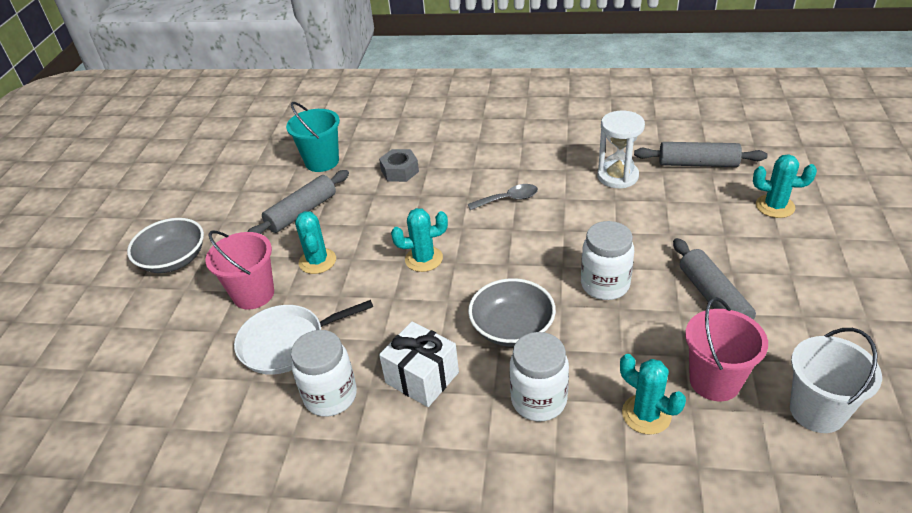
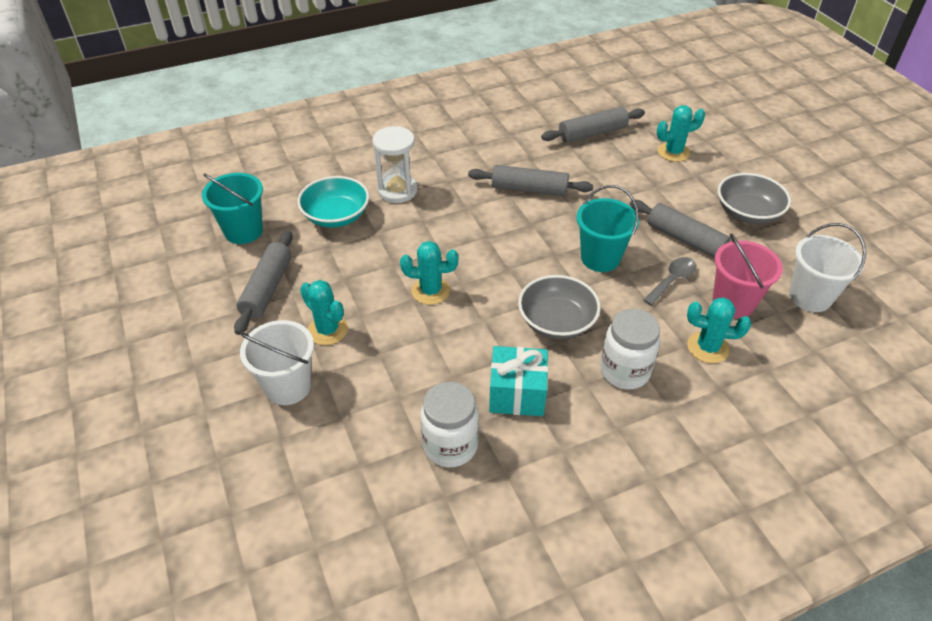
camera: 35 degrees left, 5 degrees up
(173, 260) = (161, 387): grey bowl -> grey bowl (747, 213)
(253, 294) = (288, 386): pink bucket -> white bucket
(286, 343) = (365, 417): white pan -> none
(400, 171) = (336, 216): grey nut -> turquoise bowl
(422, 377) = (517, 394): white gift -> turquoise gift
(424, 259) = (430, 291): turquoise cactus -> turquoise cactus turned 45 degrees clockwise
(508, 199) = (462, 211): grey spoon -> grey spoon (672, 280)
(587, 198) = (529, 189): none -> grey rolling pin
(605, 285) = (600, 258): white jar -> turquoise bucket
(617, 176) = (538, 162): white hourglass -> white hourglass (397, 190)

